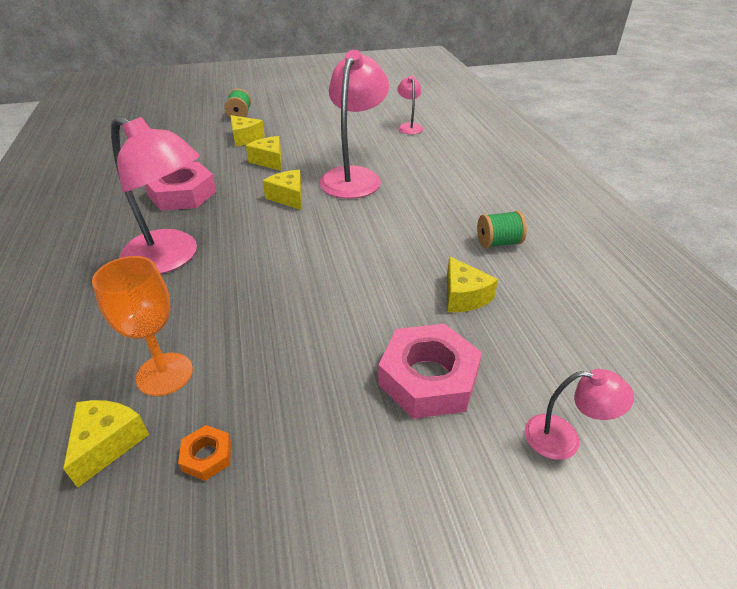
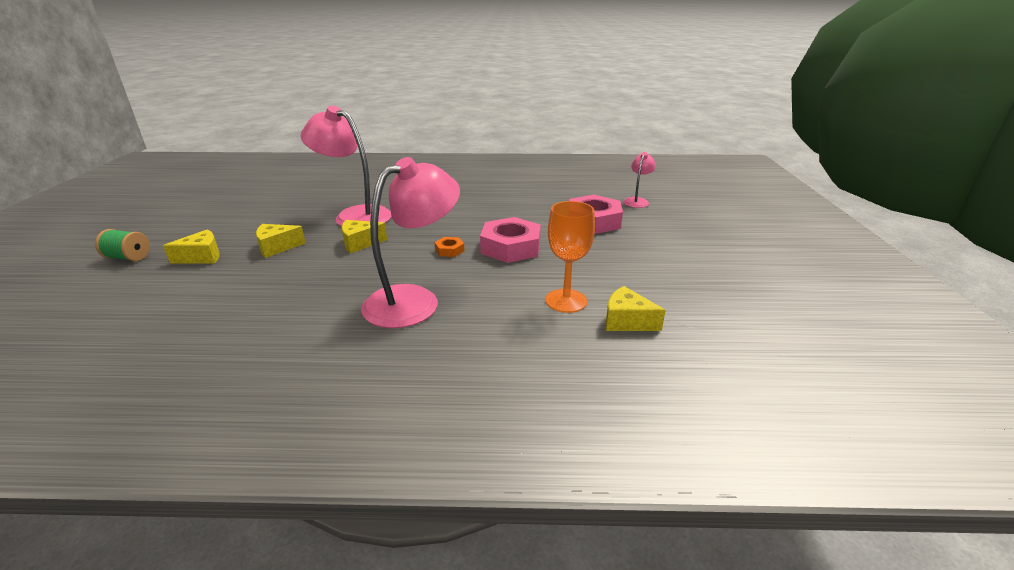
camera: 75 degrees left, 10 degrees down
(182, 194) = (292, 295): pink nut -> pink nut (511, 247)
(207, 456) = (640, 285): orange nut -> orange nut (449, 250)
(409, 127) = (293, 186): pink lamp -> none
(463, 296) = (531, 203): yellow cheese -> none
(498, 243) = (485, 187): green spool -> none

